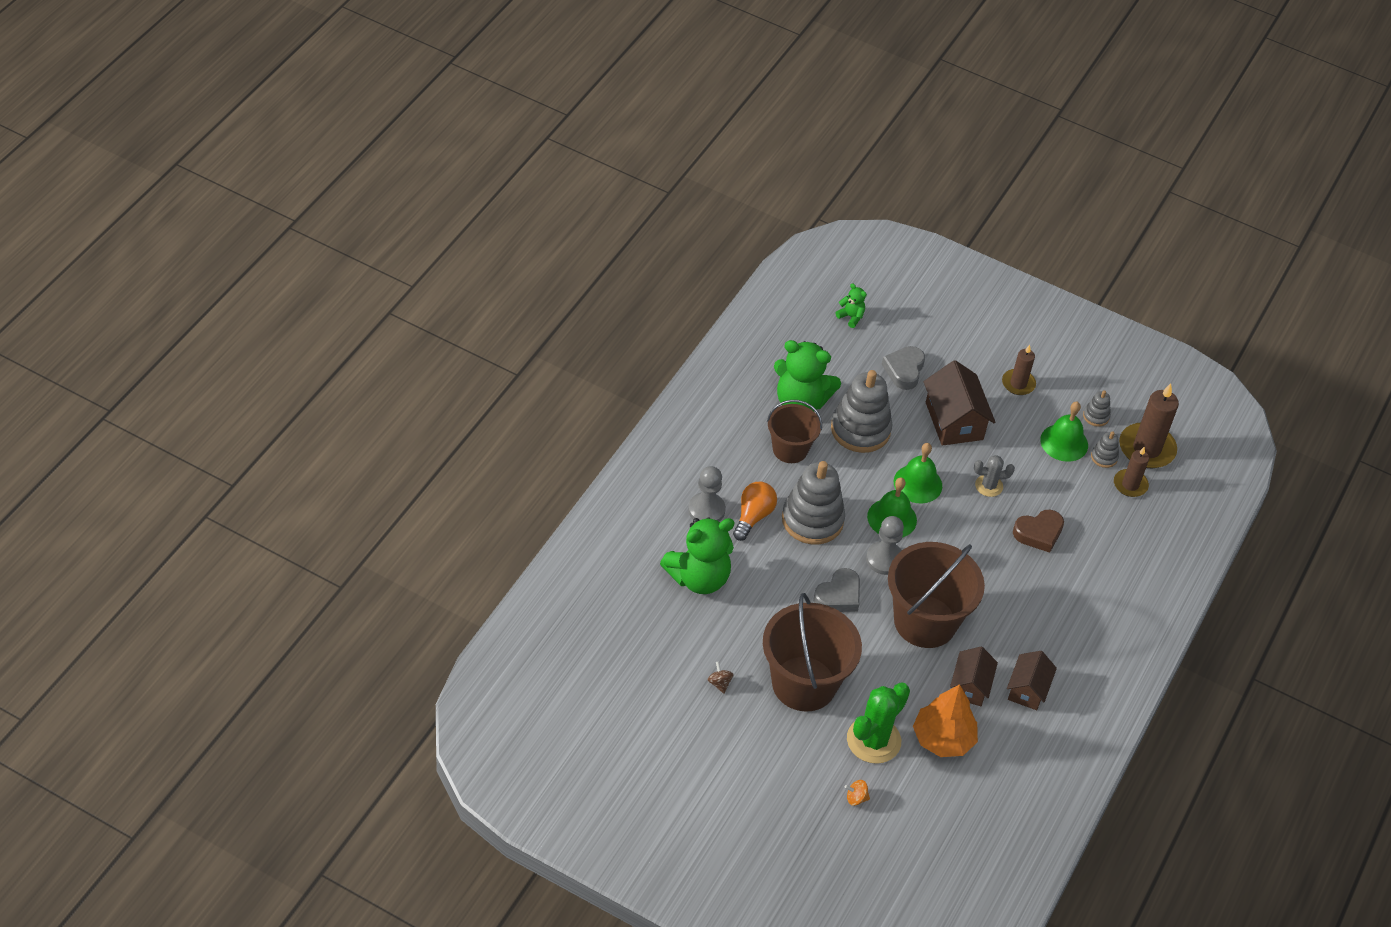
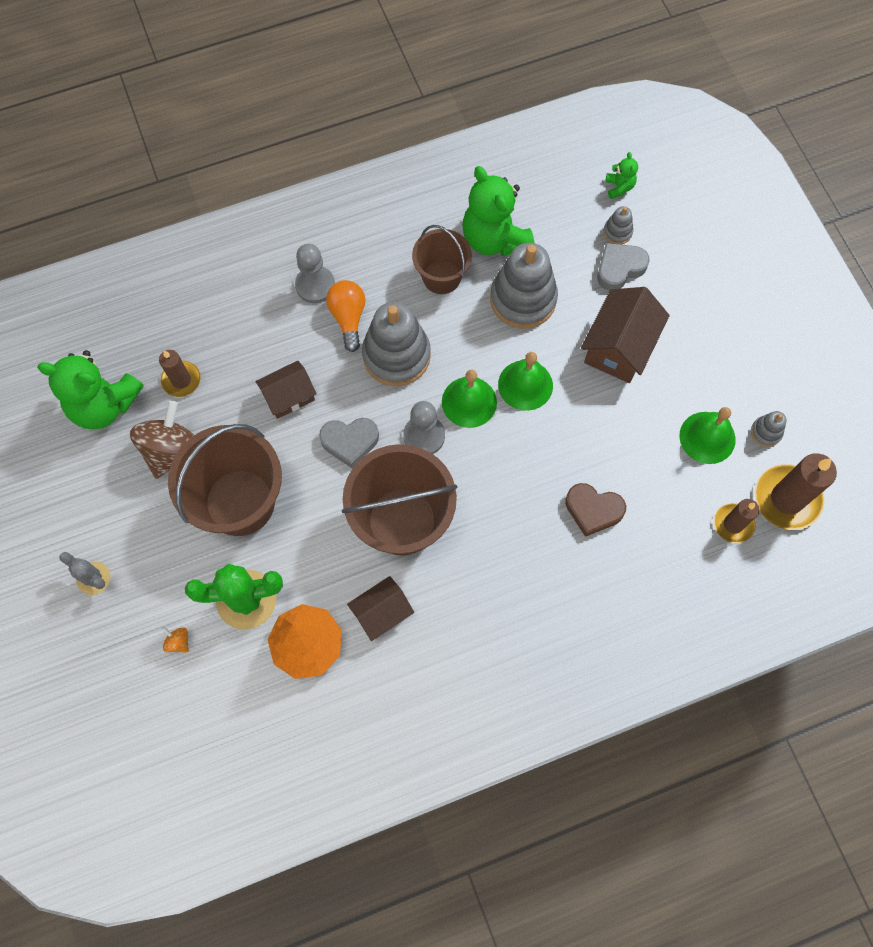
camera: 45 degrees right, 20 degrees up
(699, 578) = (248, 343): green teddy bear -> green teddy bear (104, 405)
(719, 683) = (171, 450): brown spinning top -> brown spinning top, size x2.39
(753, 516) = (348, 318): orange light bulb -> orange light bulb turned 75 degrees counterclockwise
(989, 486) = (590, 431): grey cactus -> grey cactus (93, 578)
(1018, 384) = (718, 350): brown candle -> brown candle (181, 380)
(1027, 689) = (431, 655): brown house -> brown house (289, 396)
(1104, 457) = (733, 478): grey stacking toy -> grey stacking toy (617, 232)

